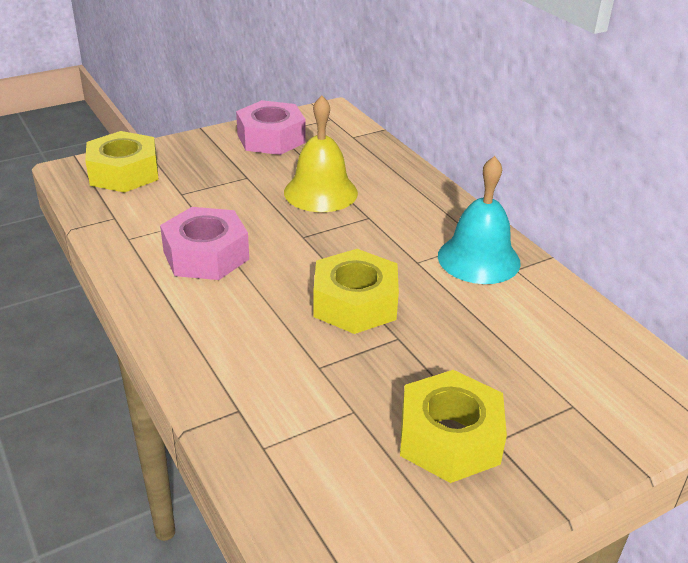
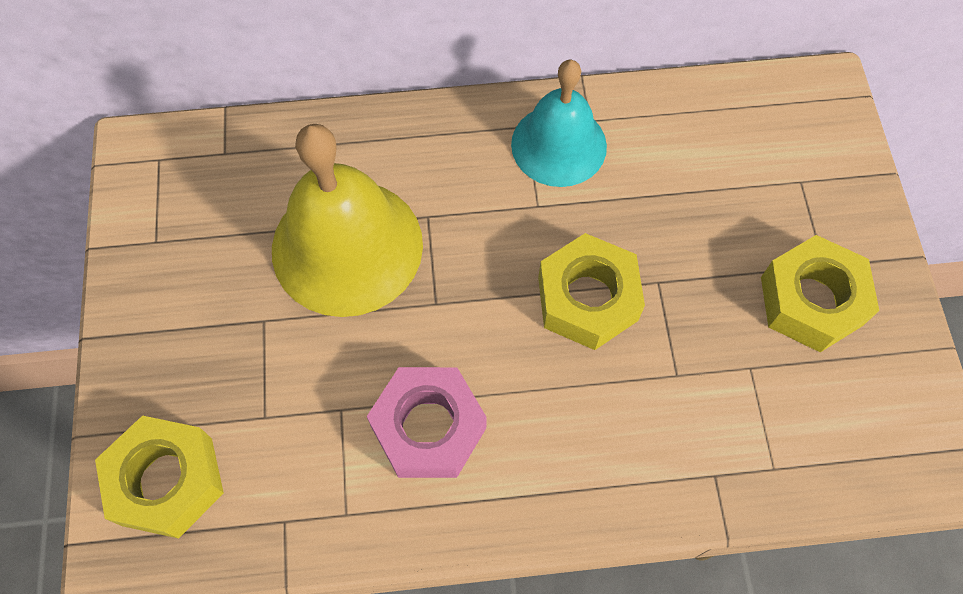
camera: 65 degrees left, 30 degrees up
(271, 138) = (174, 254): pink nut -> none
(320, 192) = (347, 246): yellow bell -> yellow bell, size x1.51

